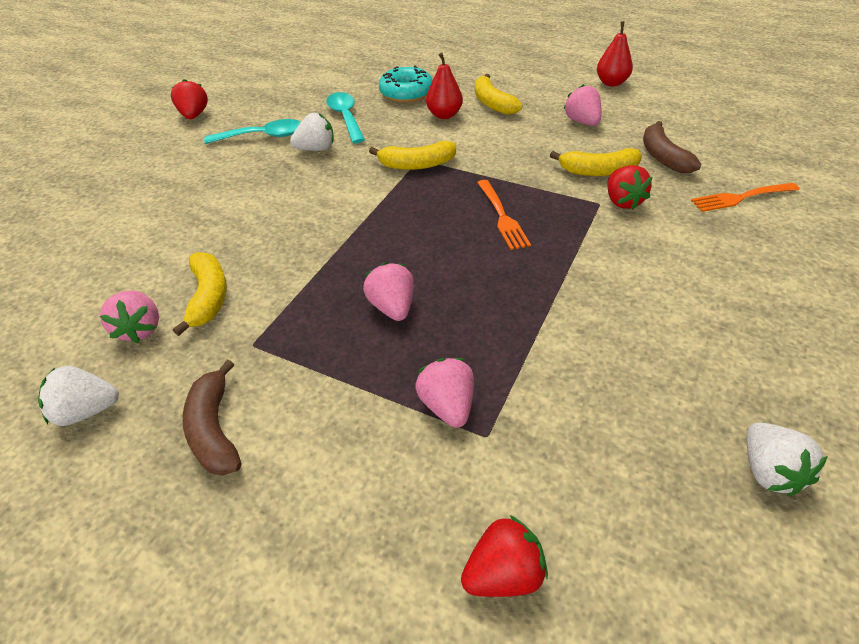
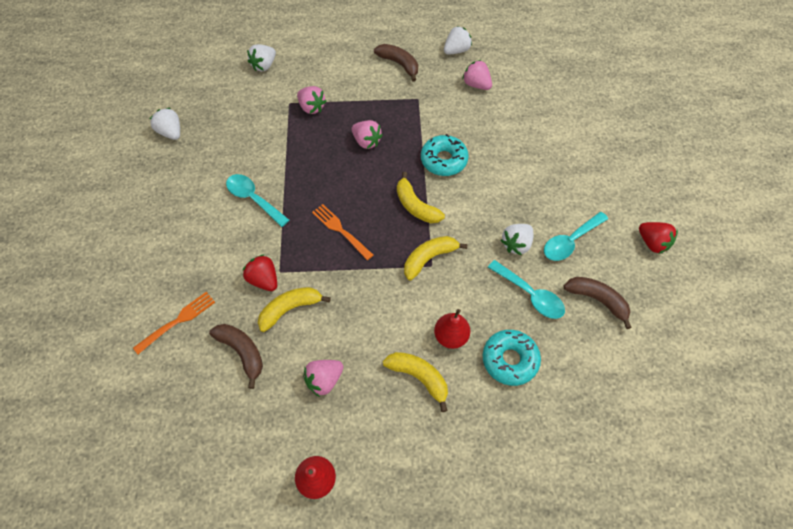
camera: 150 degrees right, 15 degrees up
(208, 297) = (462, 110): yellow banana -> yellow banana (416, 206)
(293, 101) = (597, 300): none -> brown banana
(307, 244) = (443, 160): none -> turquoise donut
(503, 573) = (264, 66): red strawberry -> white strawberry
(582, 122) = (324, 380): pink strawberry -> pink strawberry turned 105 degrees clockwise
(613, 290) = (253, 199): none -> turquoise spoon

